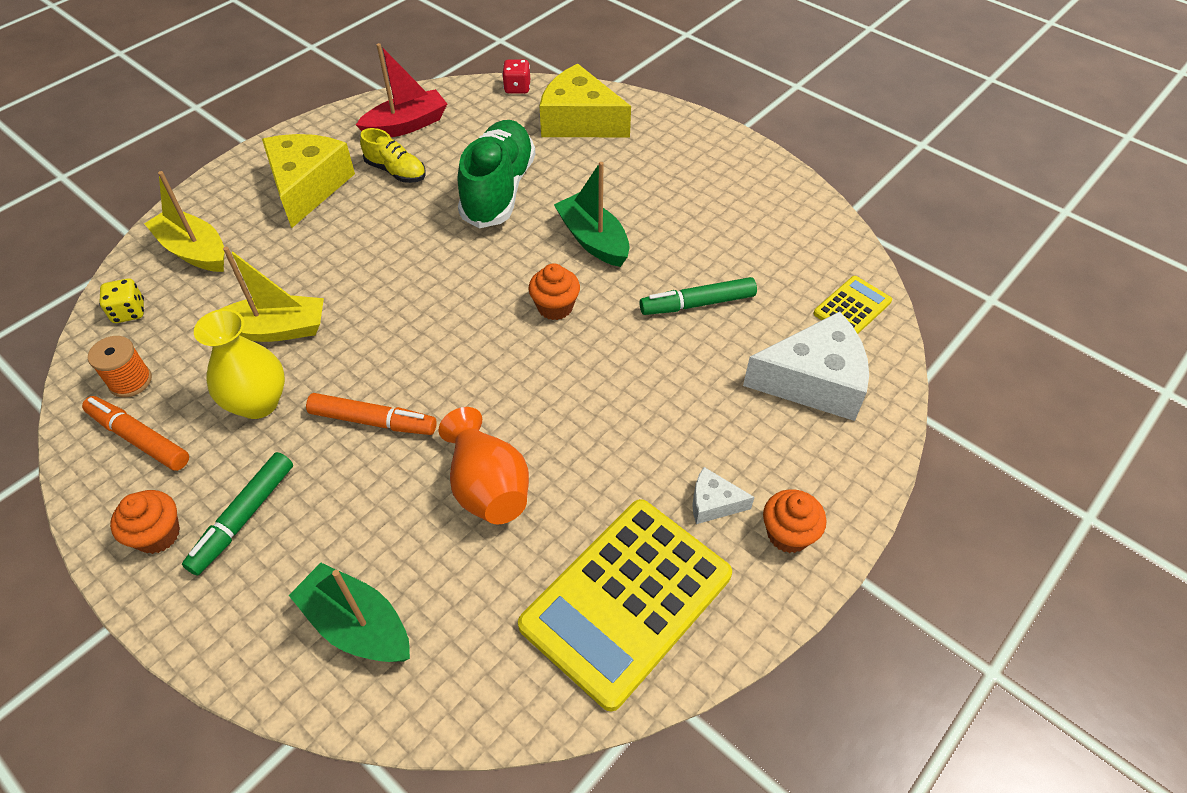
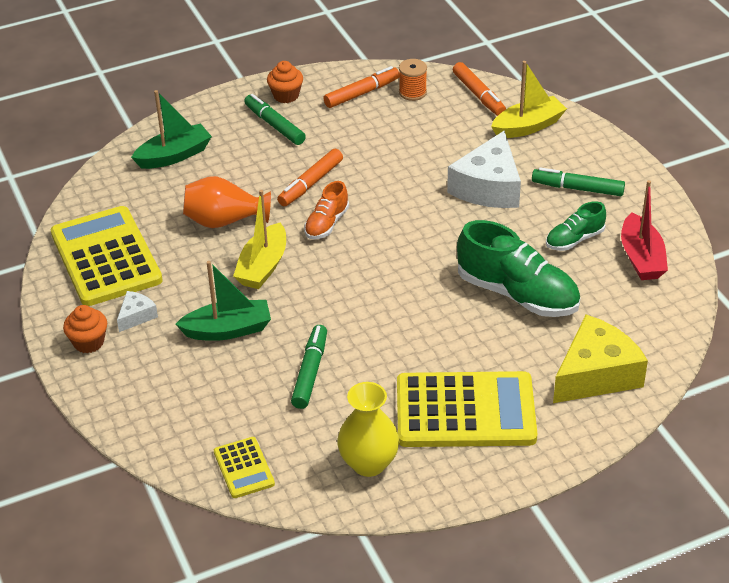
camera: 115 degrees right, 10 degrees down
(129, 312) = (479, 95): yellow dice -> orange marker
(258, 403) = (359, 139): yellow vase -> yellow vase (369, 463)
(276, 329) = (422, 154): yellow boat -> yellow boat (263, 266)
(308, 187) = (577, 188): yellow cheese -> green marker
(396, 171) = (574, 239): yellow shoe -> green shoe
(449, 375) = (326, 224): none -> orange shoe
(517, 88) = (673, 345): red dice -> none
(555, 307) = (358, 291): orange cupcake -> none
(593, 240) = (420, 334): green boat -> green boat (228, 330)
(674, 184) = (465, 411): none -> yellow calculator
(814, 381) = (191, 409): white cheese -> white cheese (488, 187)

